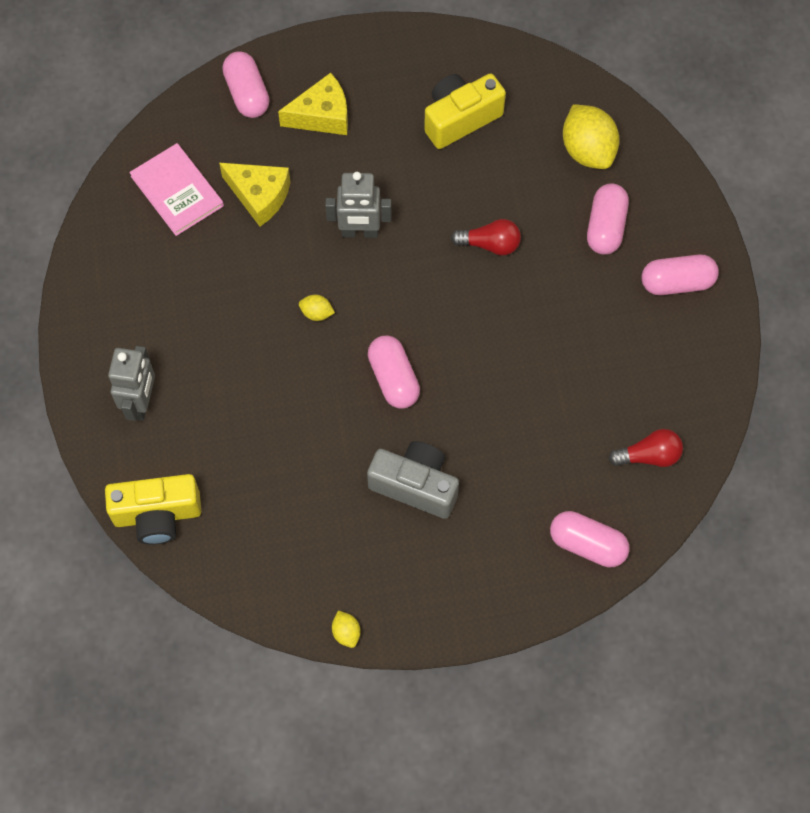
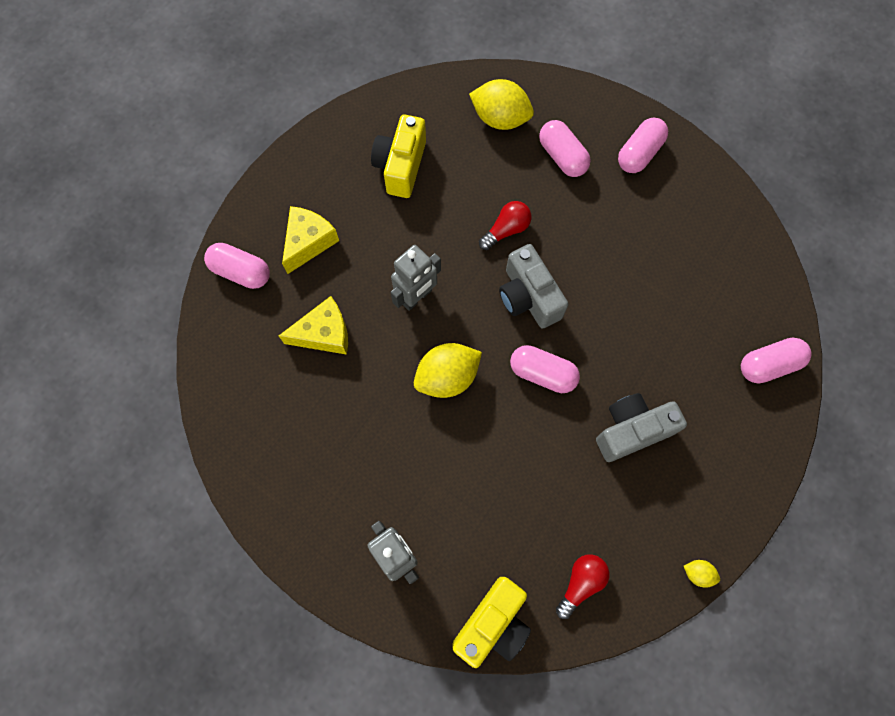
camera: 45 degrees left, 5 degrees up
(177, 191) = (263, 382): pink book -> none
(317, 313) = (447, 377): yellow lemon -> yellow lemon, size x2.16
(448, 312) = (528, 297): none -> grey camera
(649, 456) = (740, 275): red light bulb -> red light bulb (580, 583)

